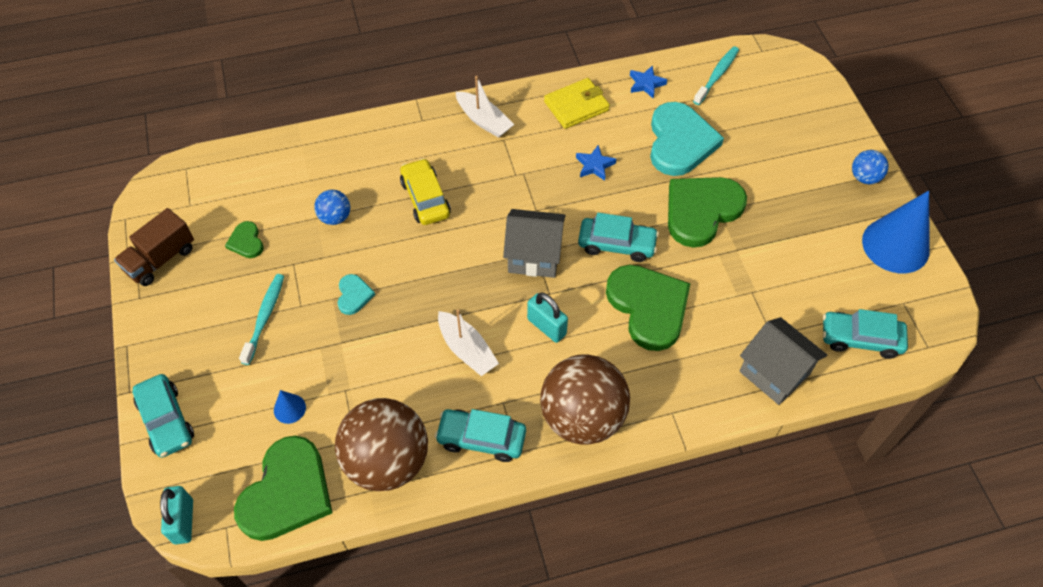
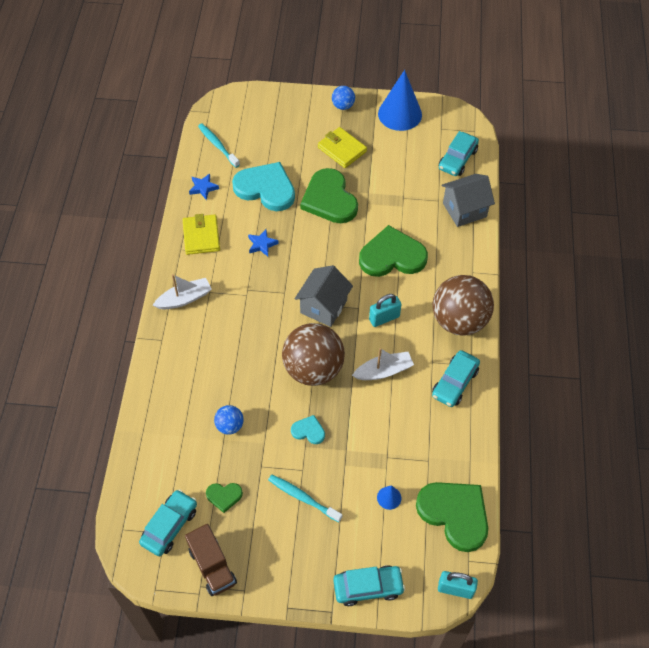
camera: 70 degrees left, 0 degrees up
(387, 461) = (452, 444): brown ball -> brown ball (313, 369)
(425, 198) = (241, 359): yellow car -> none
(616, 244) = (335, 255): turquoise car -> turquoise car (169, 526)
(790, 199) = (342, 149): none -> yellow wallet

